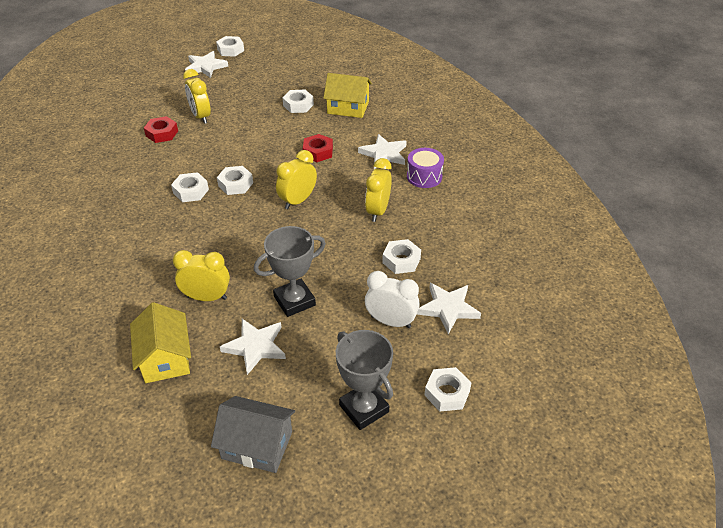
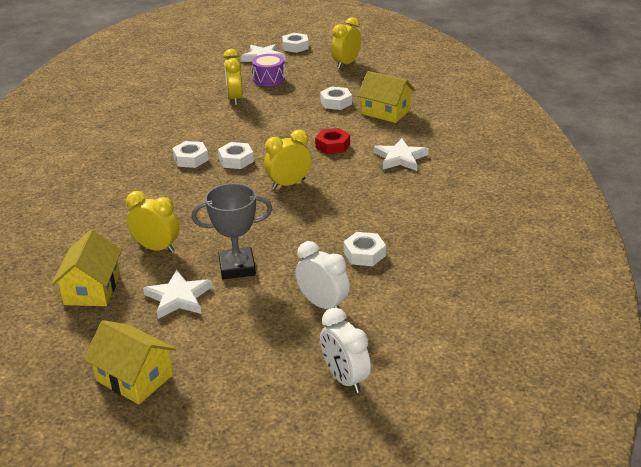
camera: 20 degrees right, 10 degrees down
(162, 133) = (190, 107): red nut -> none
(257, 445) = (134, 378): grey house -> yellow house
(364, 408) = (253, 372): grey trophy -> none
(378, 211) = (365, 207): yellow clock -> yellow clock (346, 64)
(424, 176) = (432, 185): purple drum -> purple drum (269, 79)
(447, 393) = (344, 379): white nut -> white clock
(448, 308) = (389, 305): white star -> none

